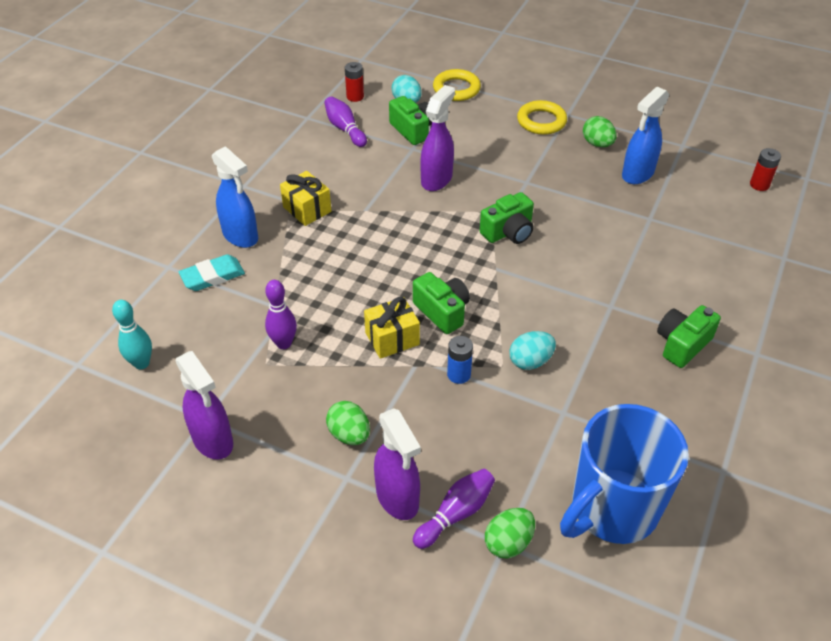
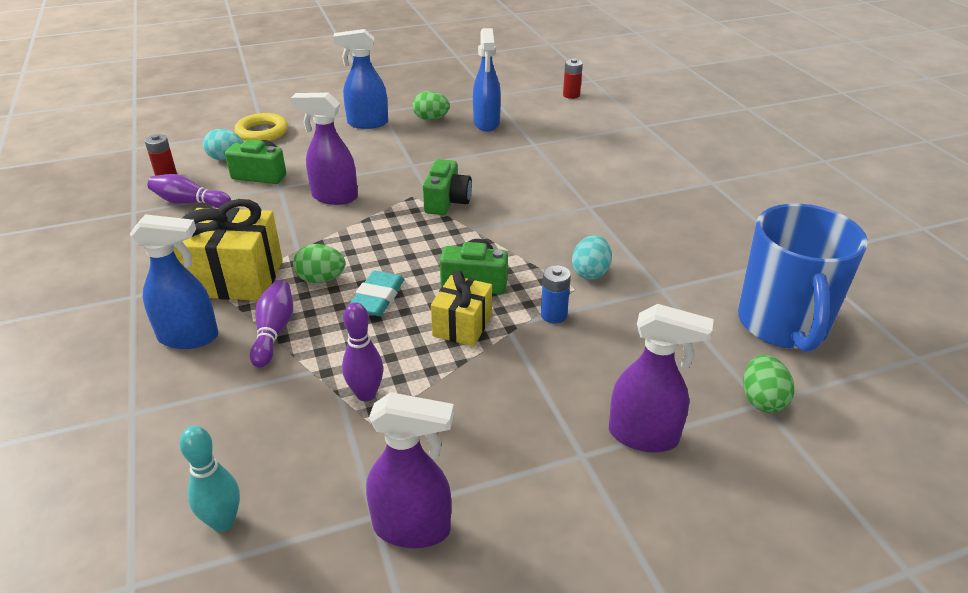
camera: 45 degrees left, 10 degrees down
(212, 276) = (203, 388): turquoise eraser -> turquoise eraser (377, 298)
(307, 209) = (235, 278): yellow gift -> yellow gift, size x1.63
(349, 434) = (534, 420): green egg -> green egg (321, 279)
(437, 179) = (334, 197): purple spray bottle -> purple spray bottle turned 60 degrees counterclockwise
(456, 514) = (700, 411): purple bowling pin -> purple bowling pin (274, 331)
(541, 121) = (367, 123): yellow ring -> blue spray bottle
(682, 344) = (665, 202): green camera -> none

